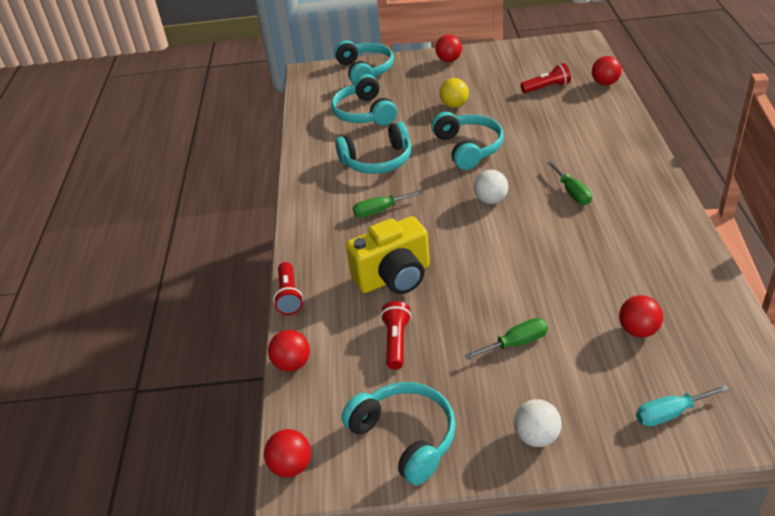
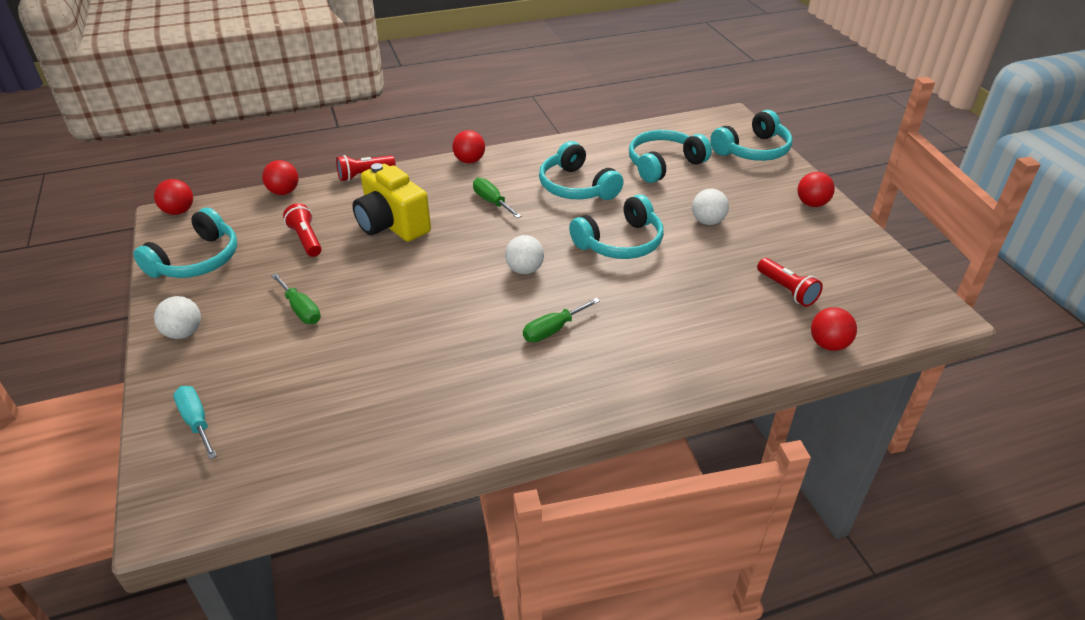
camera: 70 degrees right, 0 degrees up
(396, 342) = (306, 239): red flashlight -> red flashlight turned 105 degrees counterclockwise
(454, 105) = (707, 221): yellow ball -> white ball
(638, 330) = (315, 395): red ball -> red ball (469, 161)

